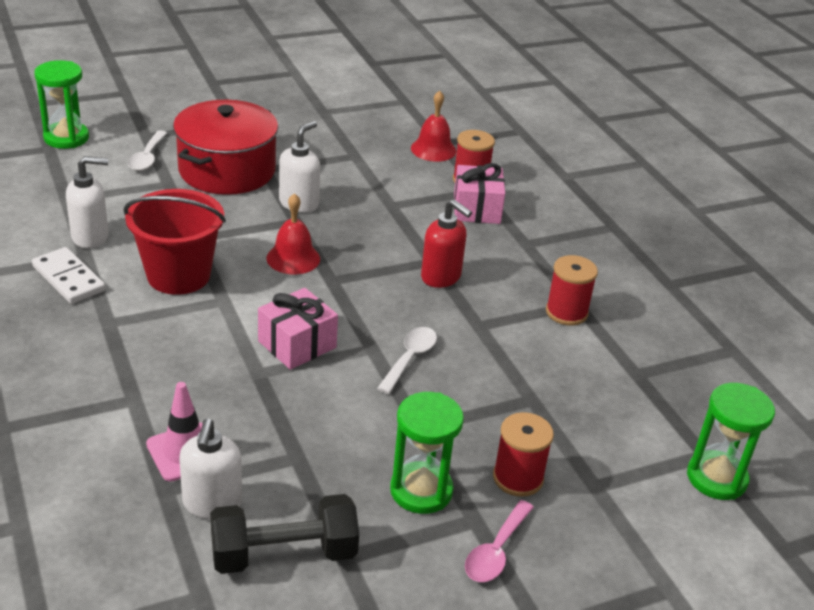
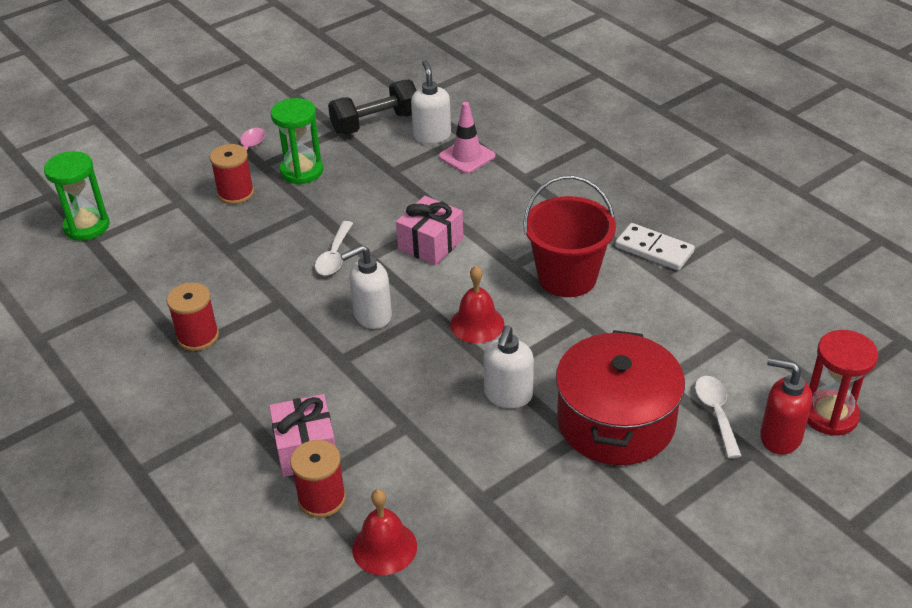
camera: 170 degrees right, 5 degrees up
(66, 138) = (830, 415): green hourglass -> red hourglass
(90, 237) = (675, 294): white soap dispenser -> white soap dispenser (372, 315)
(441, 277) = (326, 343): red soap dispenser -> red soap dispenser (780, 437)

